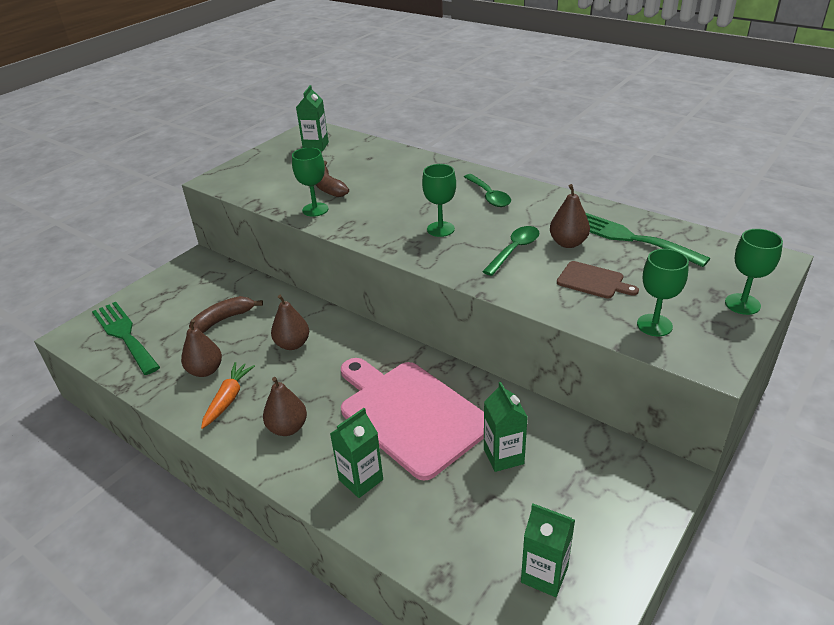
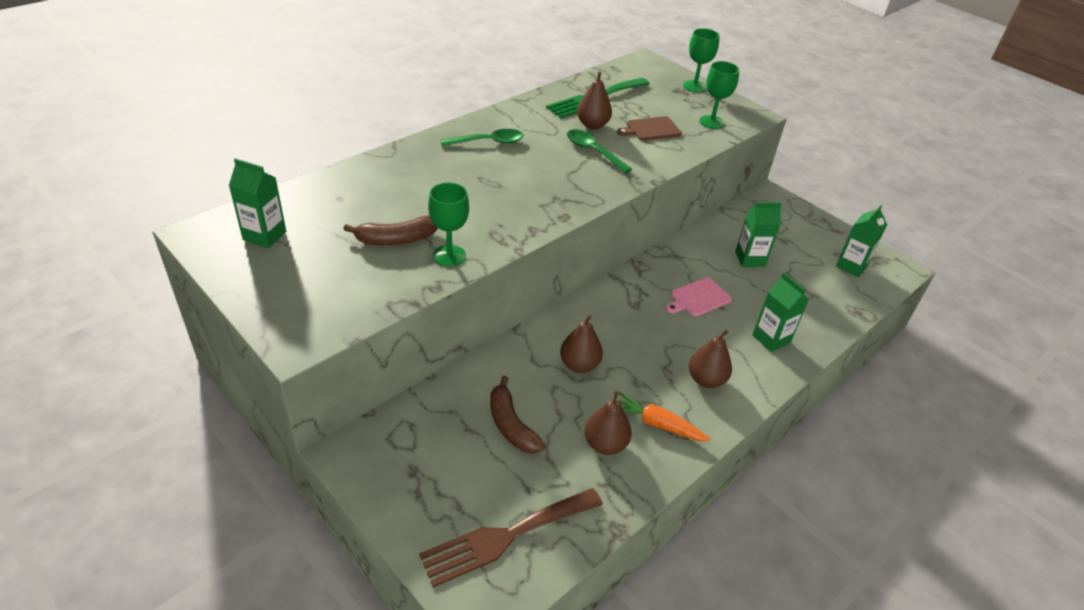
camera: 85 degrees left, 5 degrees up
(124, 335) = (505, 537): green fork -> brown fork
(410, 414) = (698, 298): pink cutting board -> pink cutting board, size x0.44
(440, 229) = (538, 181): green goblet -> none
(593, 281) = (651, 129): brown cutting board -> brown cutting board turned 150 degrees counterclockwise

